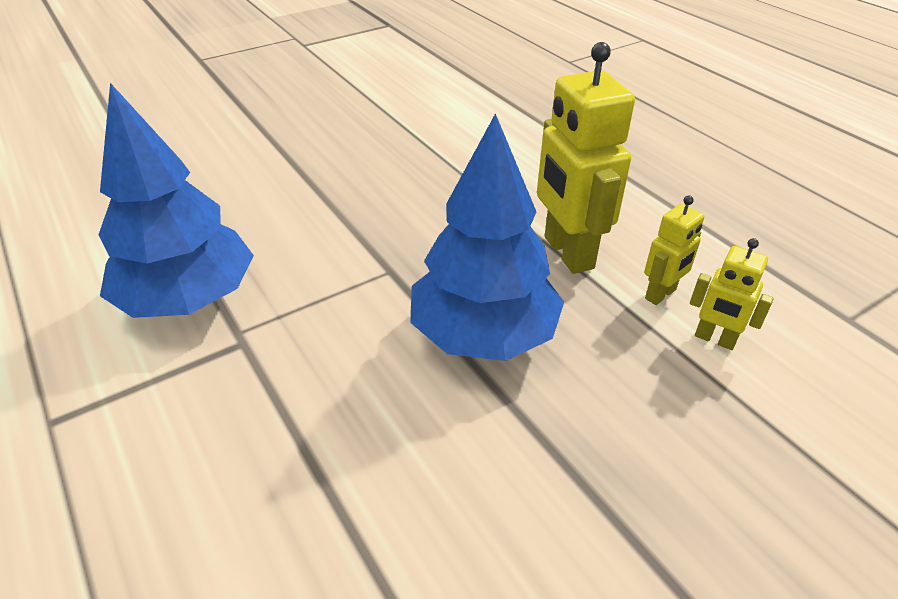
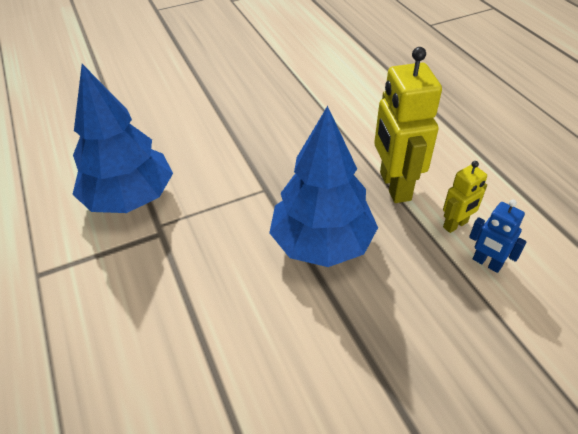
camera: 10 degrees right, 5 degrees up
(714, 339) = (486, 263): yellow robot -> blue robot

